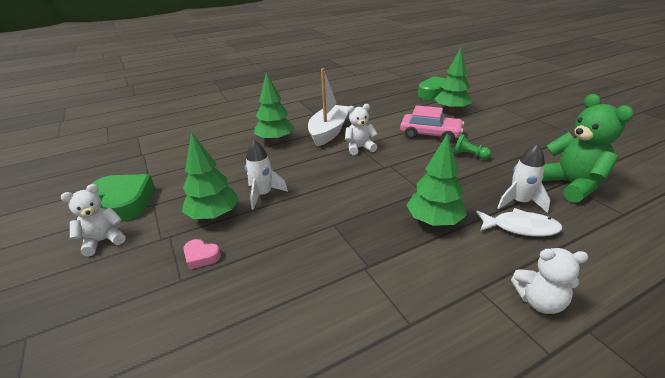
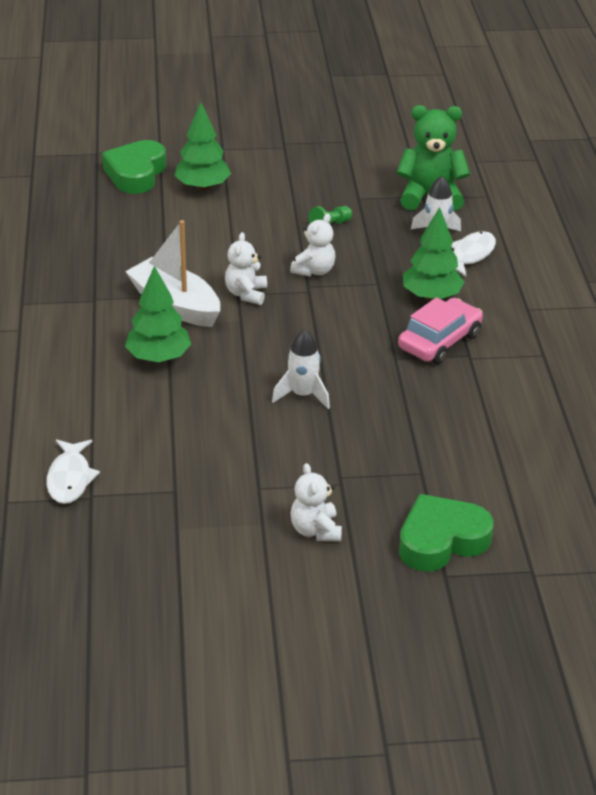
camera: 70 degrees left, 5 degrees up
(125, 202) = (233, 514): green heart -> green heart (441, 540)
(157, 145) = (70, 478): none -> white fish
(201, 256) = (393, 456): pink heart -> none
(214, 215) = (321, 439): green tree -> none
(430, 134) = (257, 230): pink car -> pink car (439, 341)
(539, 301) = (554, 288): white teddy bear -> white teddy bear (314, 271)

